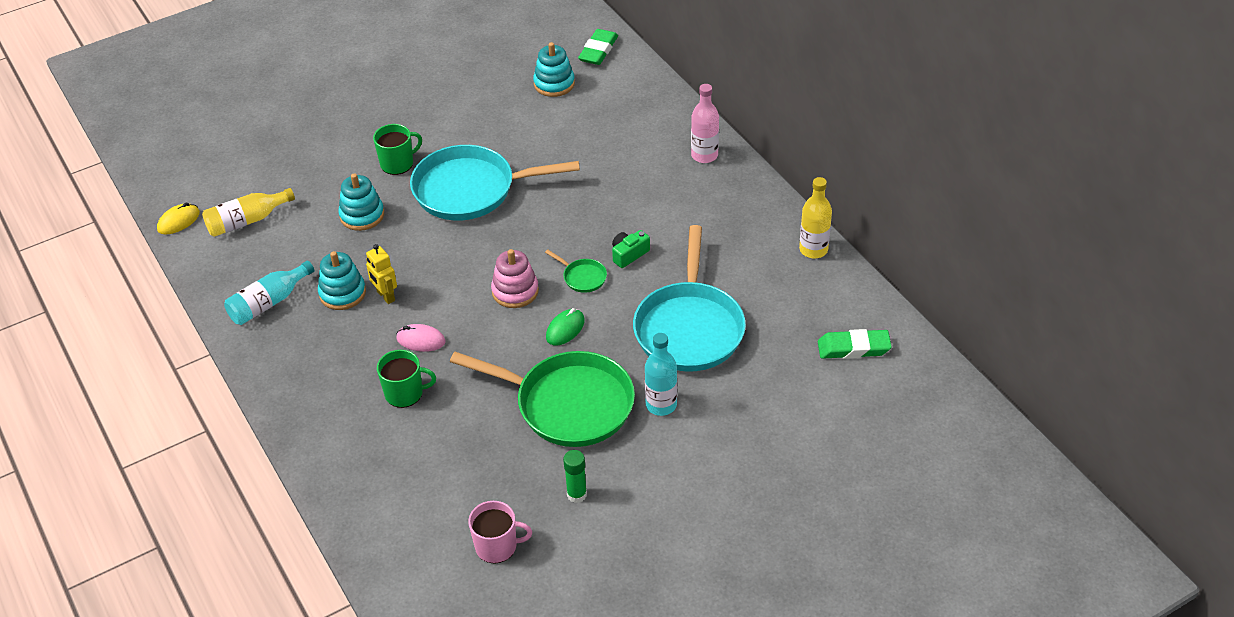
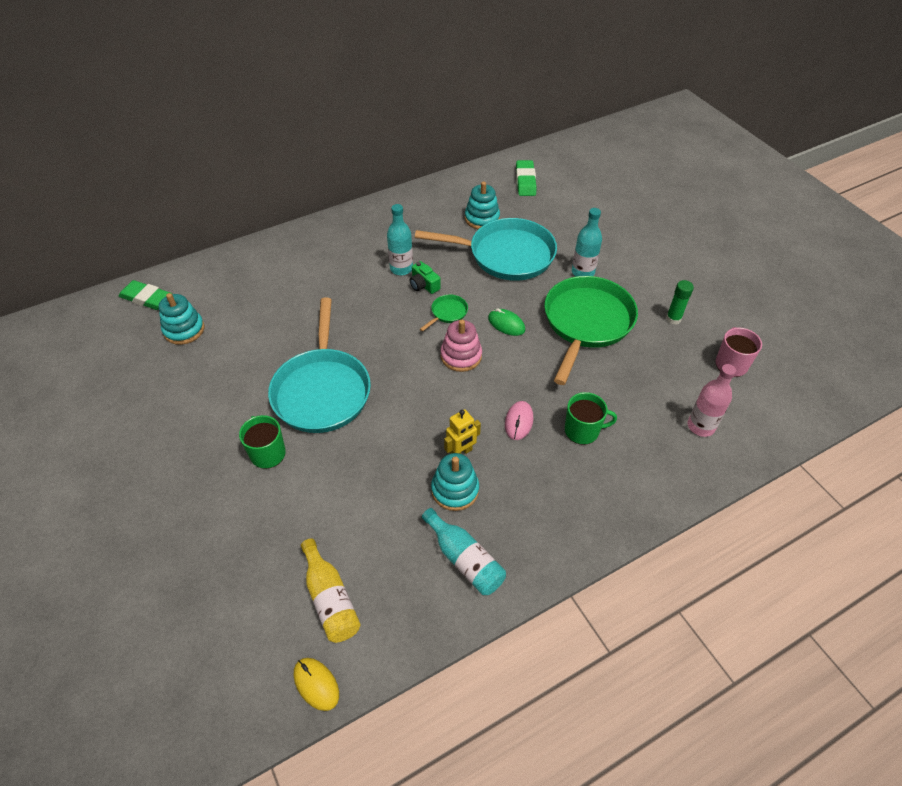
camera: 90 degrees left, 5 degrees up
(362, 215) = (342, 480): turquoise stacking toy -> turquoise stacking toy (482, 218)
(405, 393) = (582, 430): green mug -> green mug turned 90 degrees clockwise
(656, 233) = (401, 268): none -> turquoise bottle
(704, 155) = (314, 238): pink bottle -> pink bottle (701, 426)
(813, 250) = (430, 191): yellow bottle -> none

